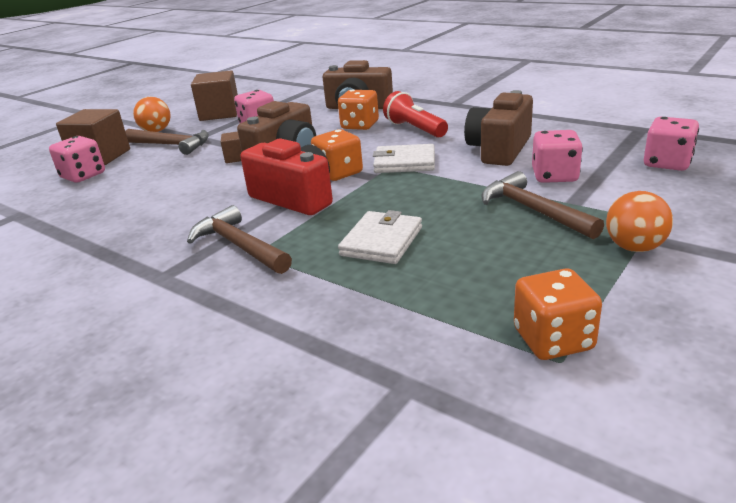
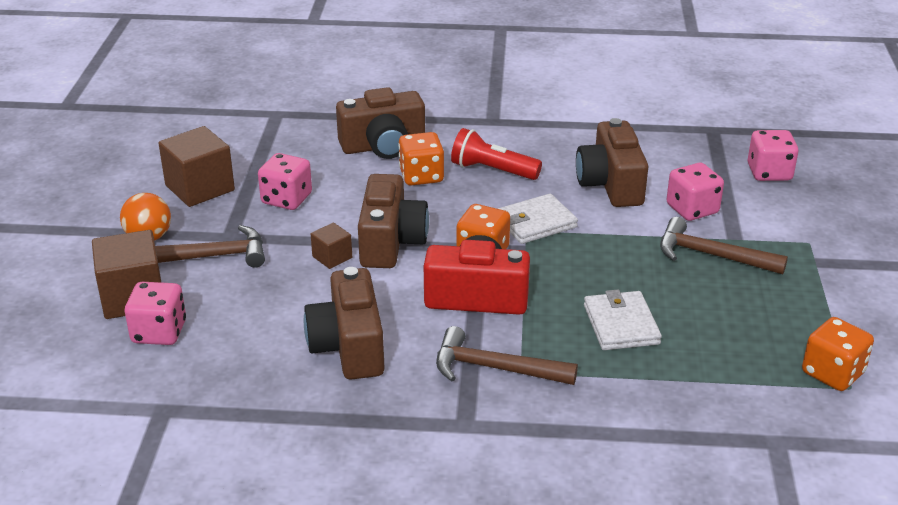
camera: 35 degrees left, 5 degrees up
(167, 207) = (349, 346): none -> brown camera
(634, 247) = (817, 274): orange ball -> none

